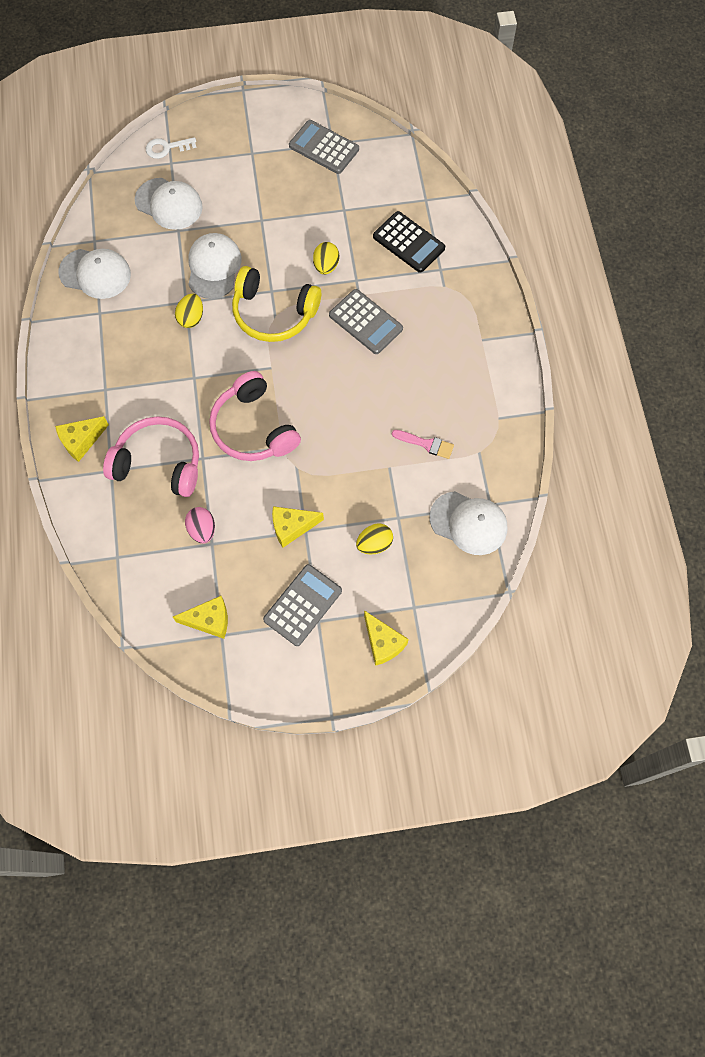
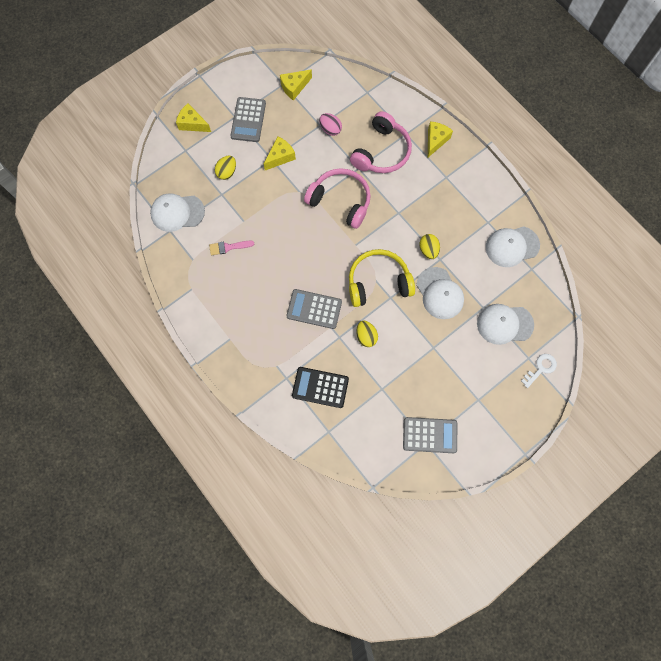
camera: 150 degrees right, 5 degrees up
(159, 463) = (381, 152): pink headphones -> pink headphones turned 45 degrees counterclockwise

